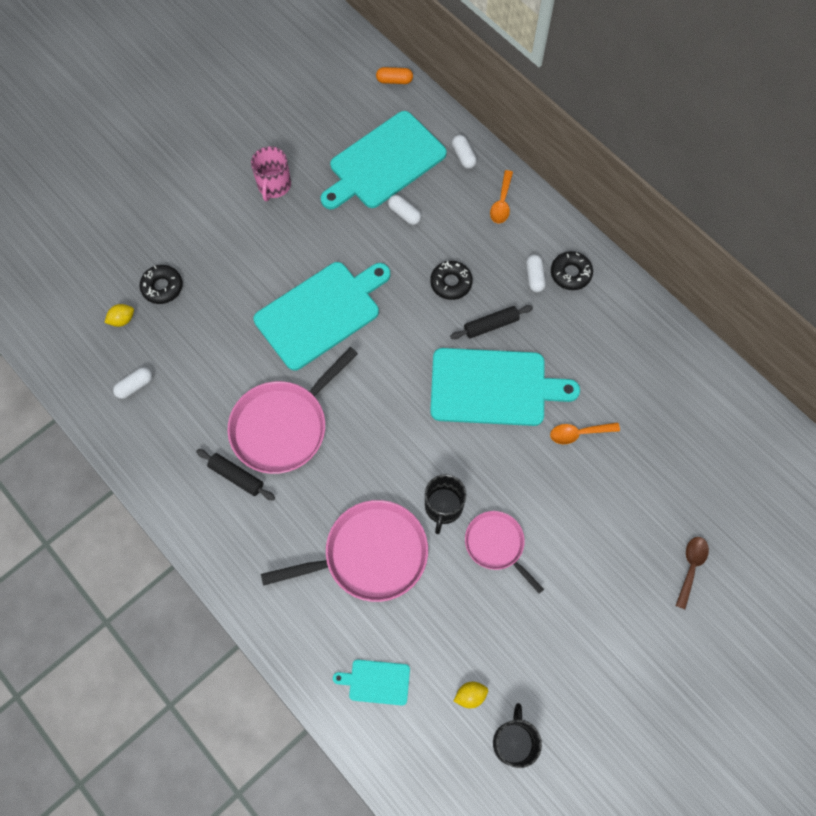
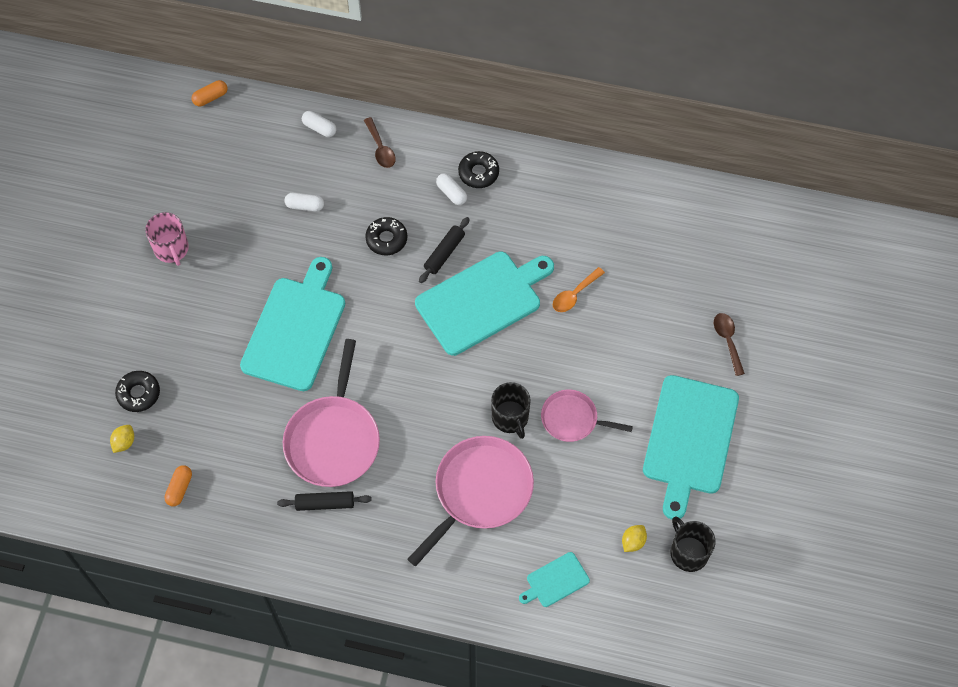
camera: 35 degrees left, 5 degrees down
(135, 386) = (179, 488): white capsule -> orange capsule
(384, 162) = (254, 173): turquoise cutting board -> turquoise cutting board (689, 439)
(502, 203) = (380, 148): orange spoon -> brown spoon

